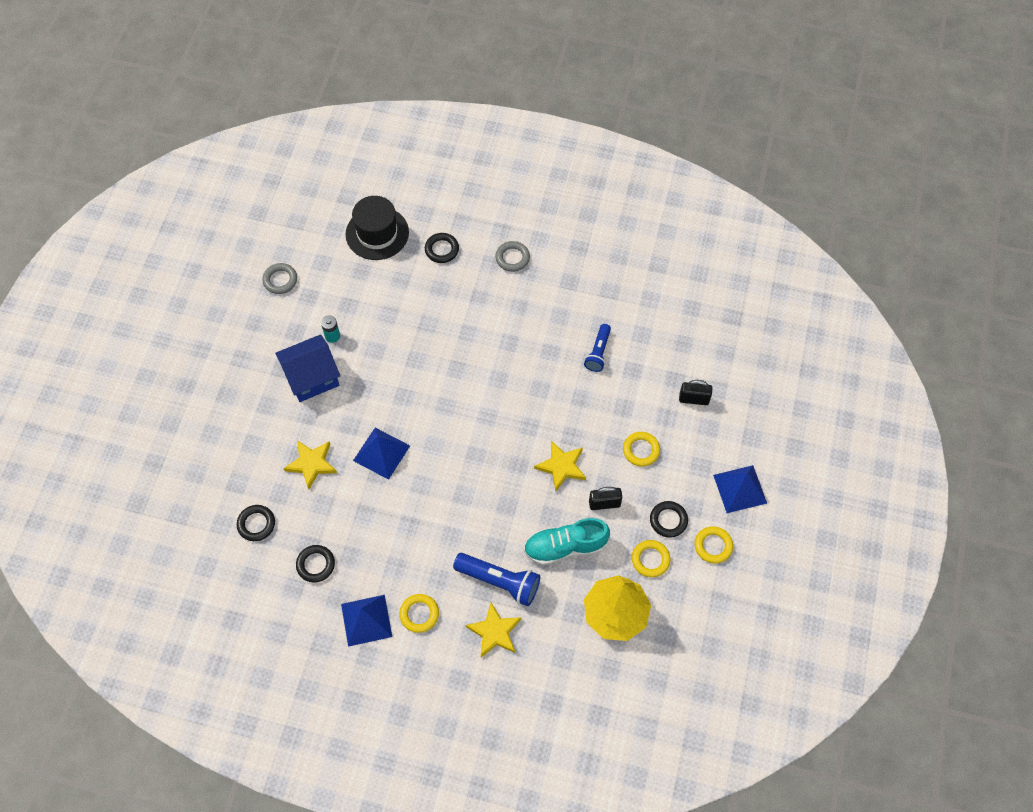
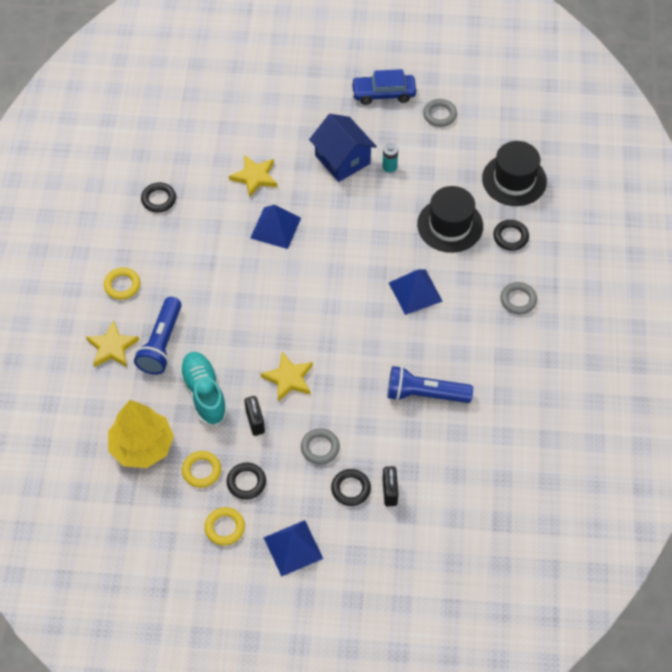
camera: 80 degrees right, 5 degrees down
(237, 325) = (383, 93): none -> blue car
(256, 524) = (190, 149): black ring -> black ring (350, 489)
(366, 620) = (112, 246): blue pyramid -> blue pyramid (415, 291)
(416, 297) = (450, 225): none -> black hat
(598, 352) = (425, 394): blue flashlight -> blue flashlight, size x1.56
(641, 450) = (320, 448): yellow ring -> grey ring

